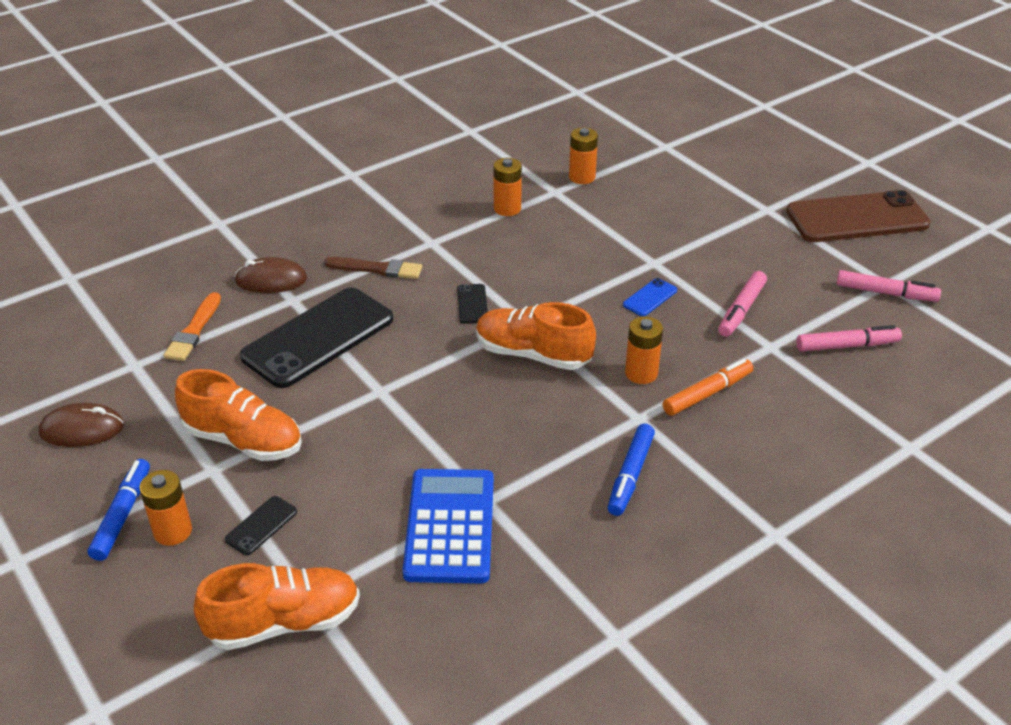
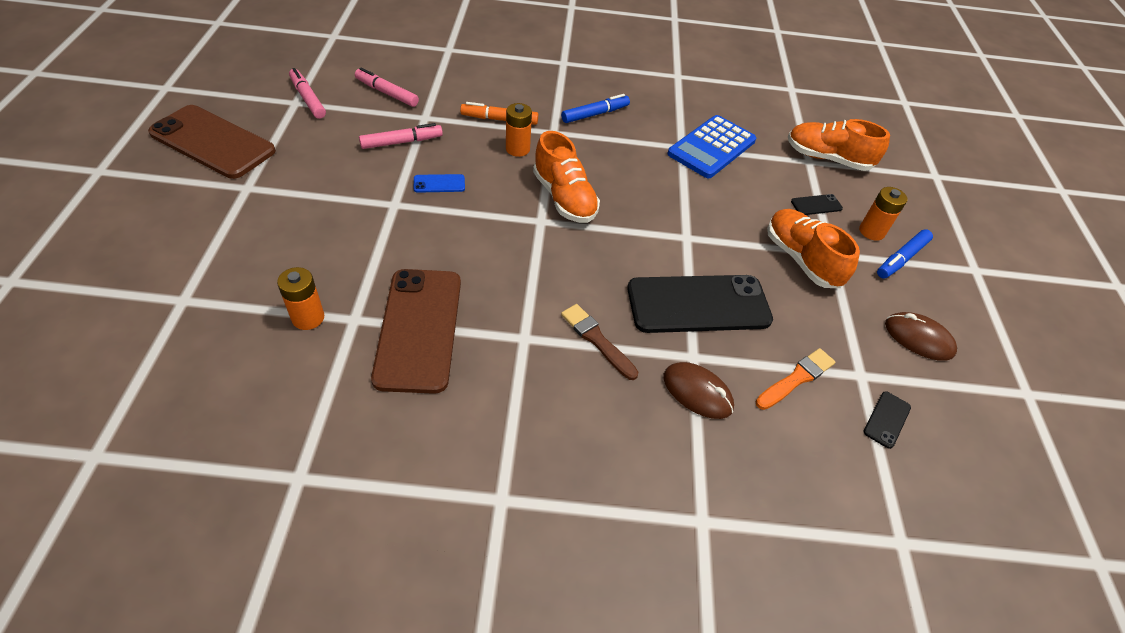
camera: 145 degrees left, 10 degrees up
(472, 304) = (559, 257): black phone -> black phone (887, 419)
(507, 209) = (418, 329): orange battery -> brown phone

